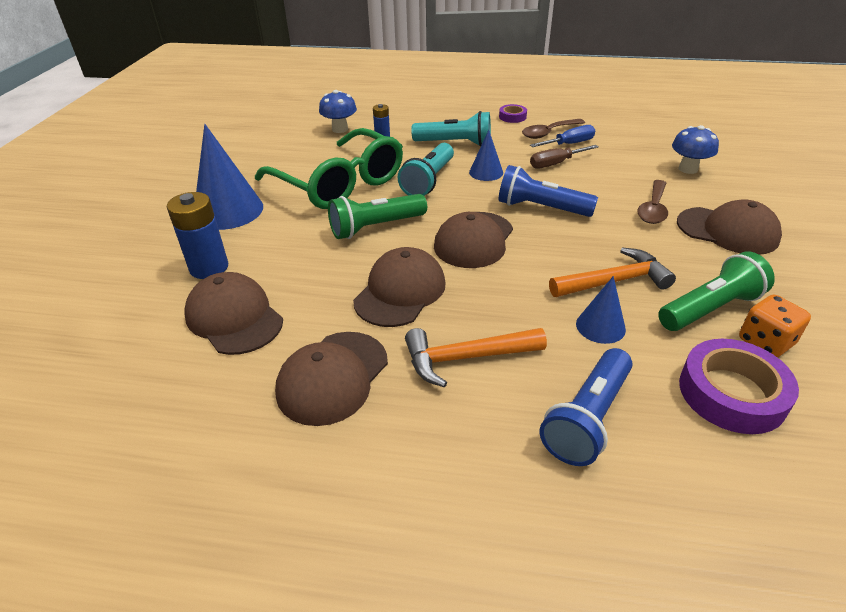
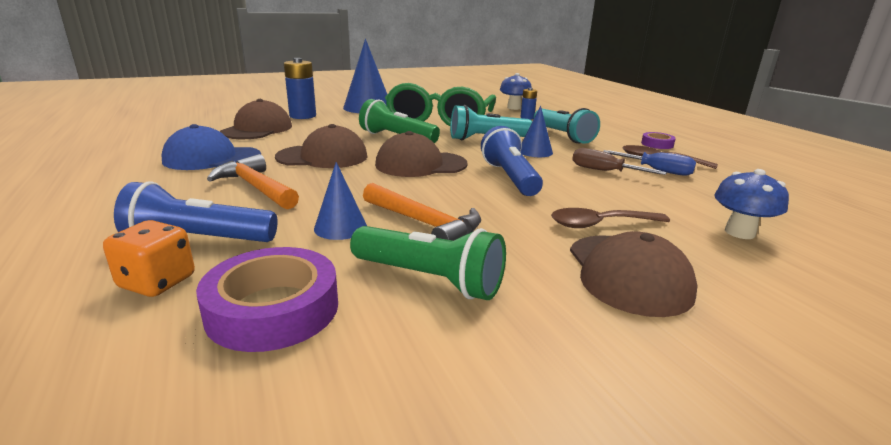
camera: 55 degrees right, 15 degrees down
(333, 377) = (212, 158): brown cap -> blue cap
(765, 342) = (394, 324): orange dice -> orange dice (157, 282)

